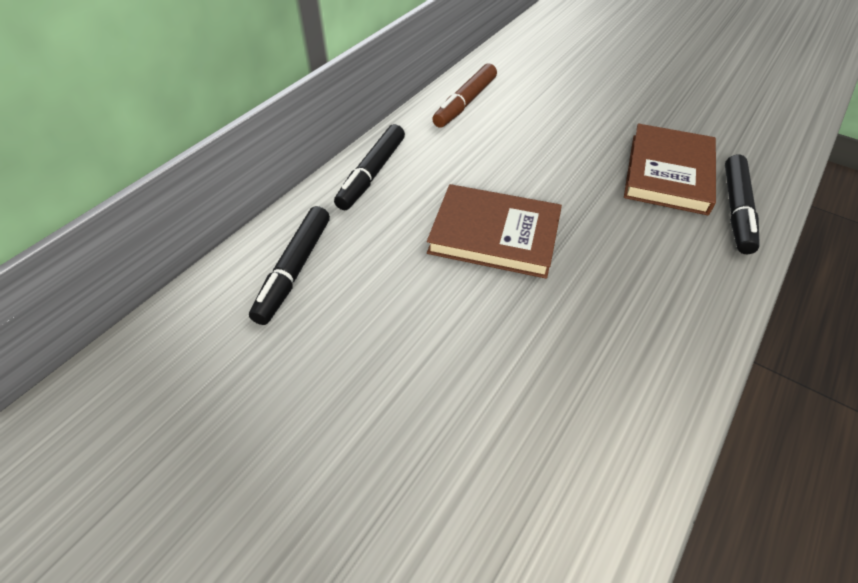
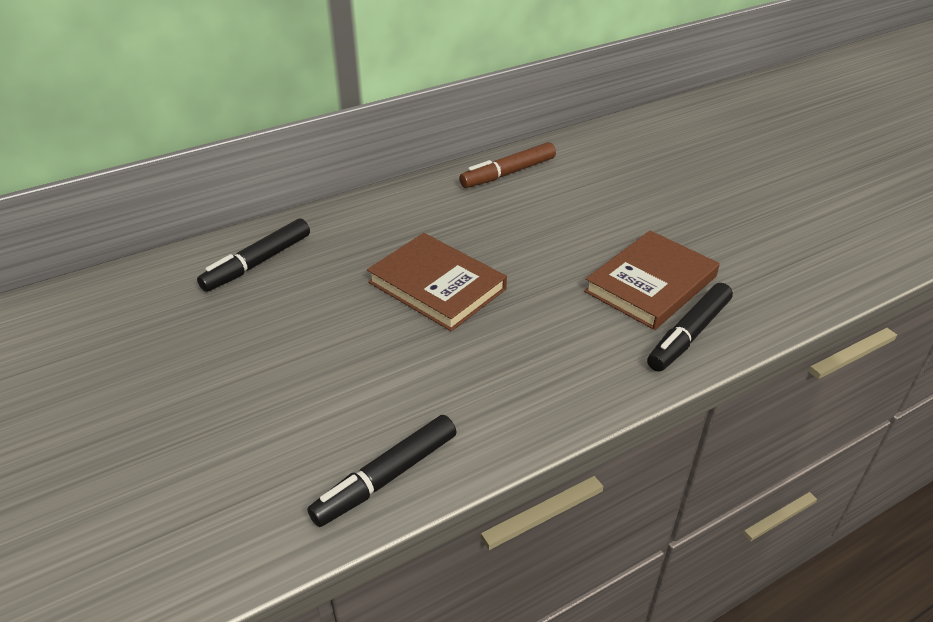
camera: 25 degrees right, 10 degrees down
(372, 174) = (375, 210): black marker -> black marker (386, 477)

